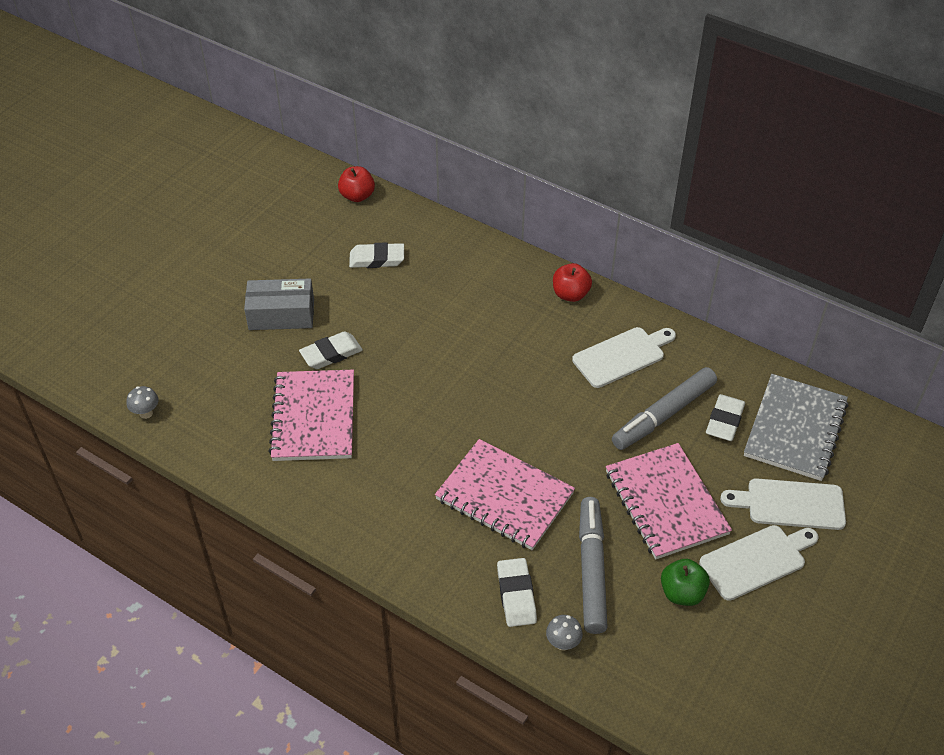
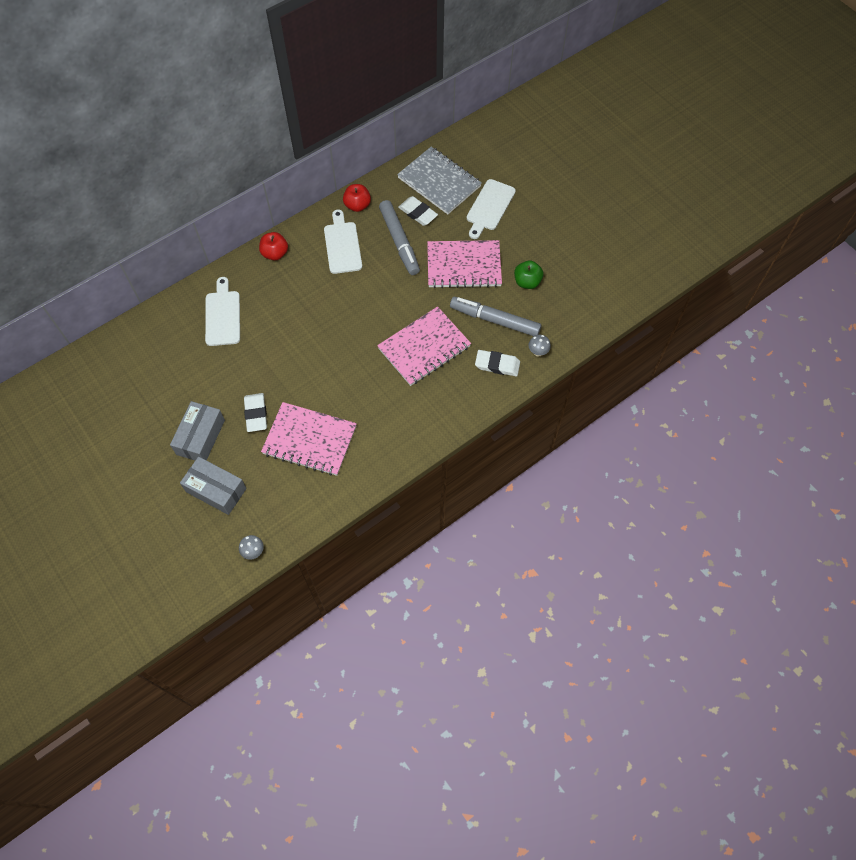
camera: 70 degrees left, 15 degrees up
(217, 352) = (216, 490): none -> grey box
(357, 196) = (101, 353): red apple -> red apple (357, 205)
(377, 259) = (177, 359): white eraser -> none
(756, 561) = (520, 239): white cutting board -> white cutting board (223, 315)

